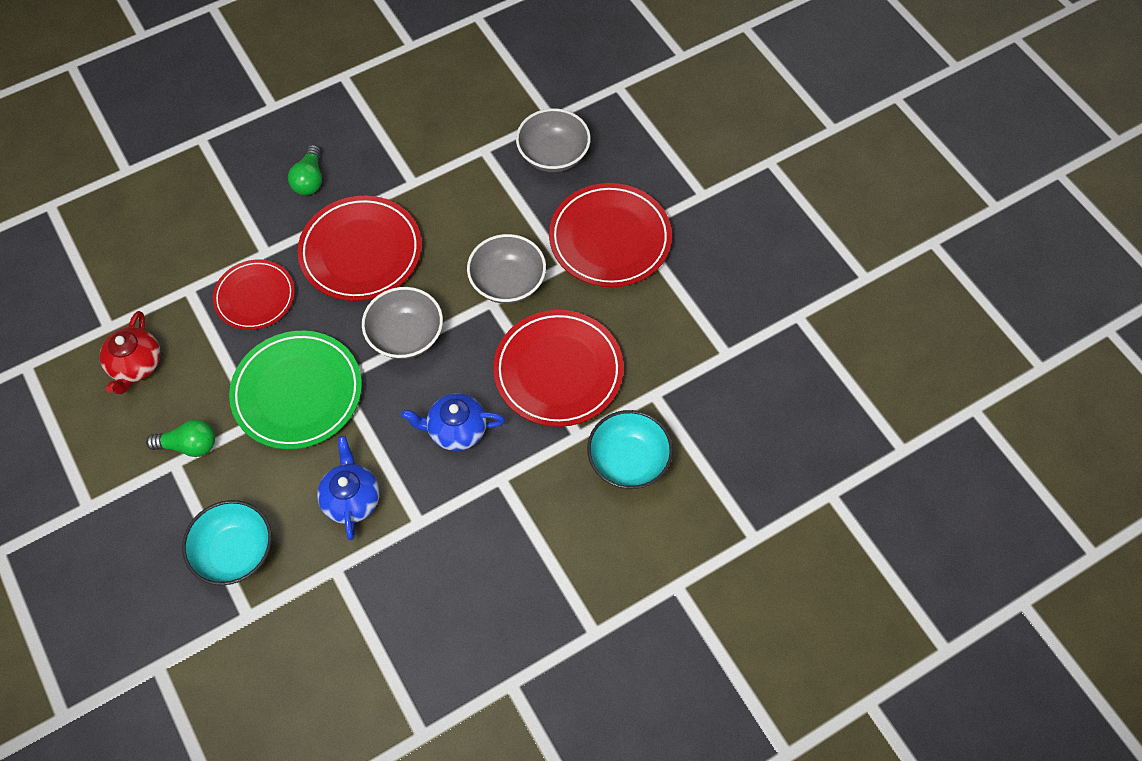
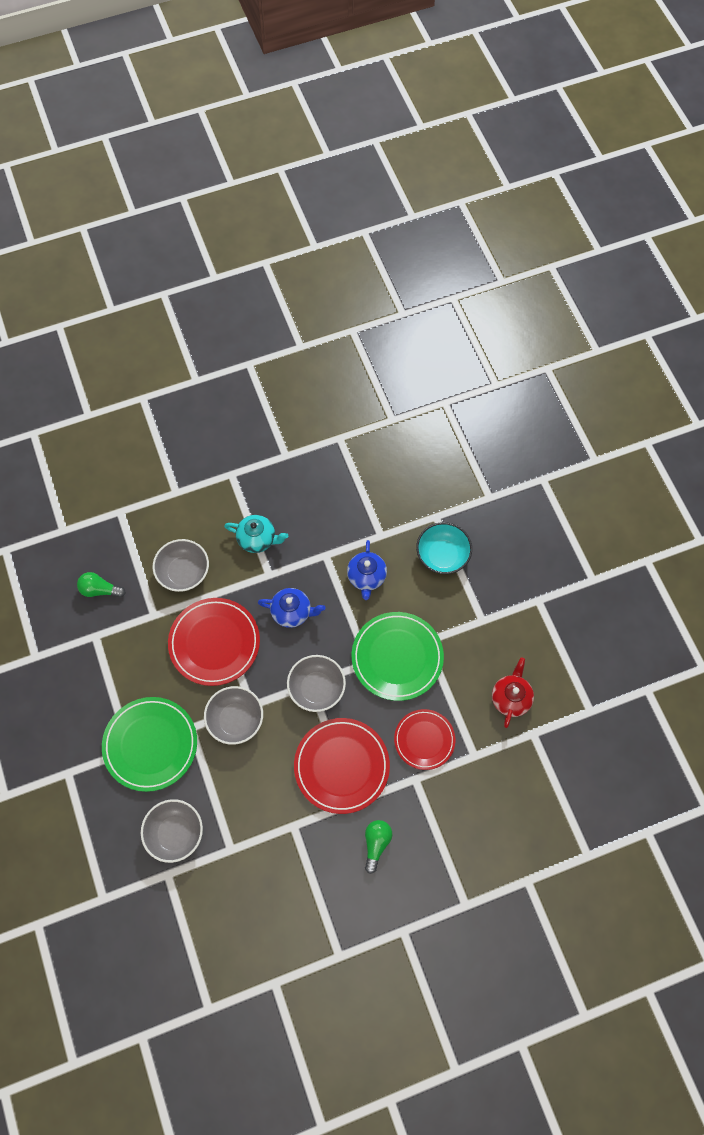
camera: 170 degrees left, 5 degrees up
(189, 445) = (472, 631): green light bulb -> green light bulb (100, 590)
(528, 530) = (257, 539): none -> turquoise teapot
(610, 239) = (150, 745): red plate -> green plate
(628, 461) = (183, 572): turquoise bowl -> grey bowl

